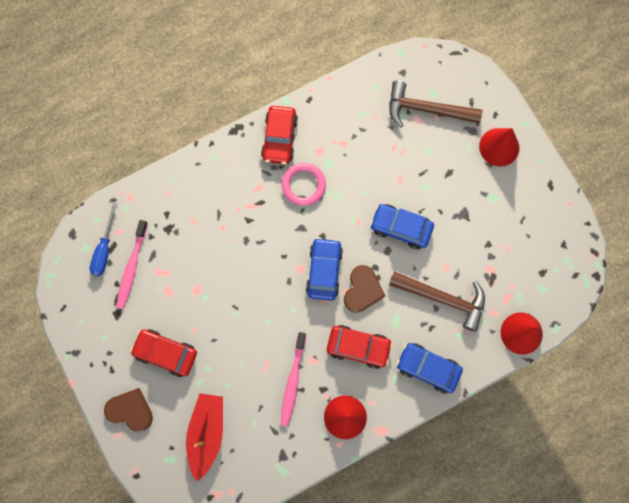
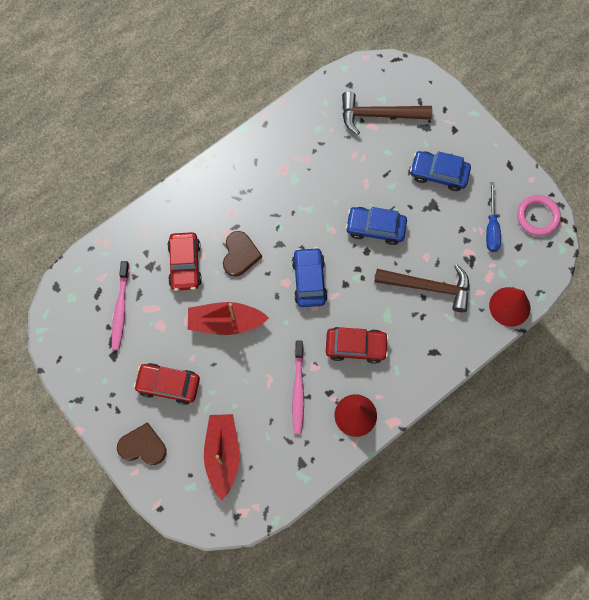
camera: 10 degrees left, 5 degrees down
(104, 249) = (90, 296): blue screwdriver -> blue screwdriver (491, 227)
(233, 299) = (226, 322): none -> red boat
(279, 138) = (243, 164): red car -> red car (185, 264)
(303, 185) = (274, 203): pink ring -> pink ring (537, 217)
(362, 290) = (349, 292): brown heart -> brown heart (240, 254)
(428, 368) = (426, 355): blue car -> blue car (439, 174)
(499, 147) = (454, 138): red cone -> none

